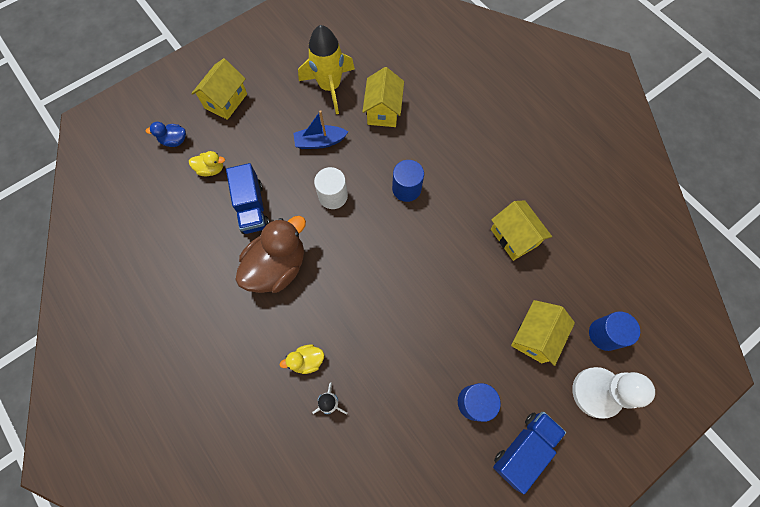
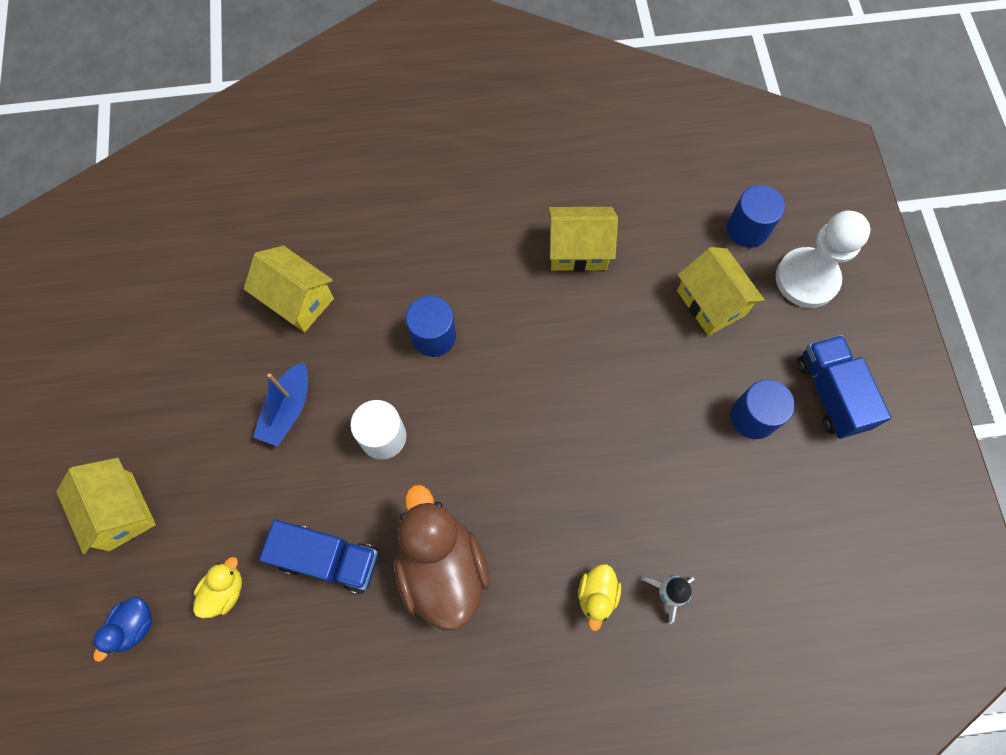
camera: 60 degrees left, 0 degrees up
(330, 87) = (208, 349): yellow rocket -> none

